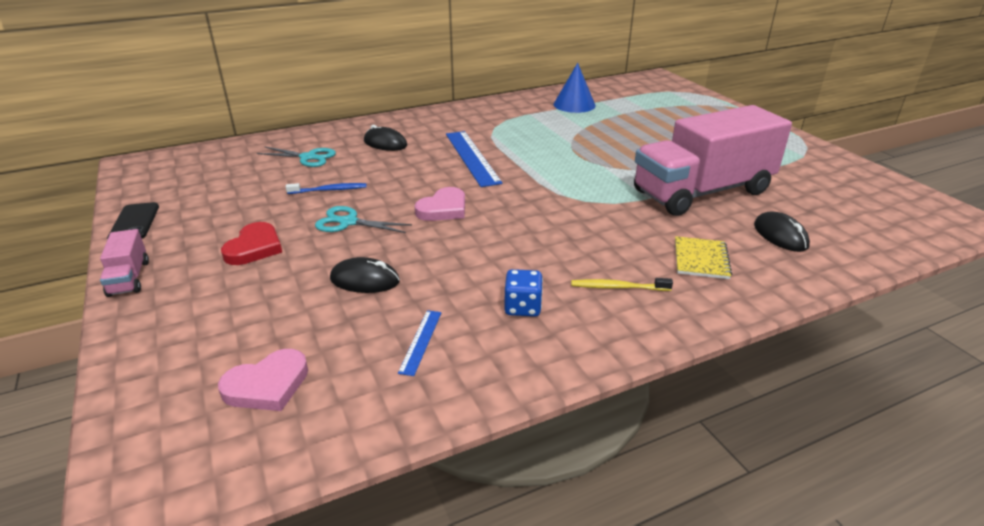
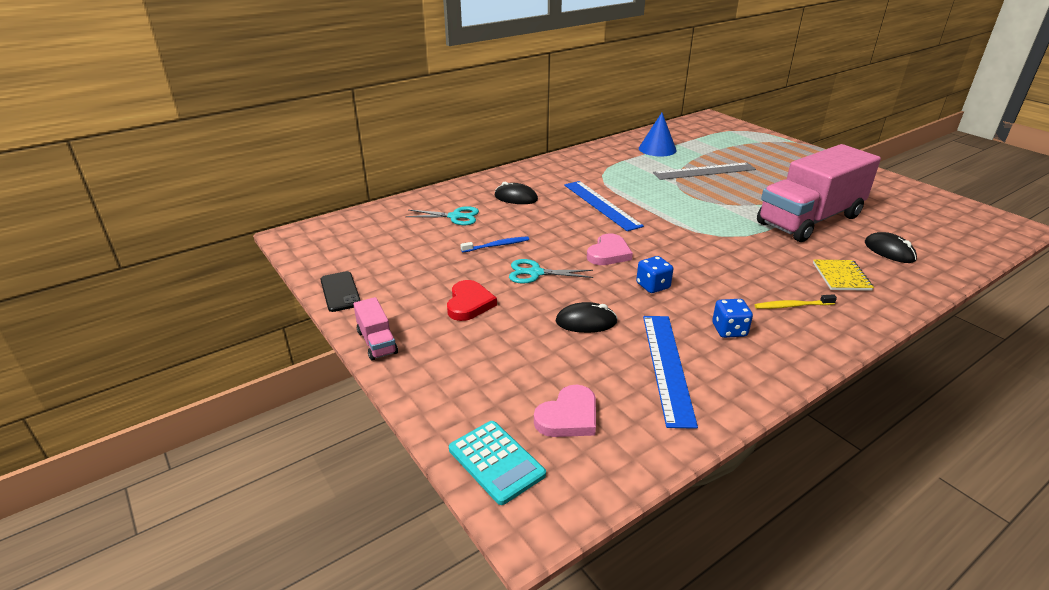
camera: 10 degrees left, 0 degrees up
(149, 427) = (496, 462): none -> turquoise calculator
(420, 341) = (667, 367): blue ruler -> blue ruler, size x2.08
(468, 248) = (653, 286): none -> blue dice
(612, 131) = (704, 171): none -> grey ruler

